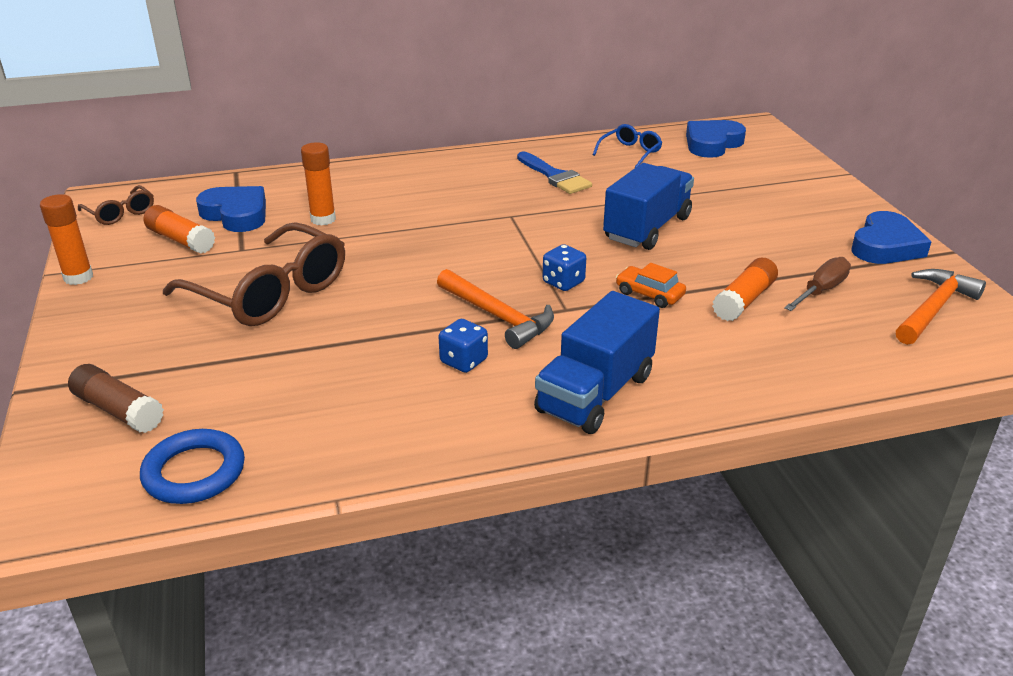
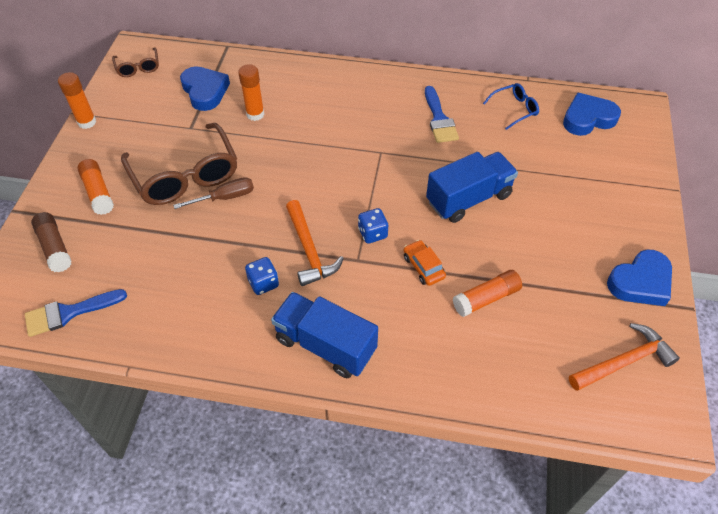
camera: 25 degrees right, 20 degrees up
(180, 240) = (159, 106): orange glue stick -> orange glue stick (98, 192)
(194, 472) = (69, 313): blue ring -> blue brush
(595, 393) = (325, 345): blue truck -> blue truck turned 60 degrees clockwise
(821, 291) = (551, 310): brown screwdriver -> brown screwdriver (225, 197)

